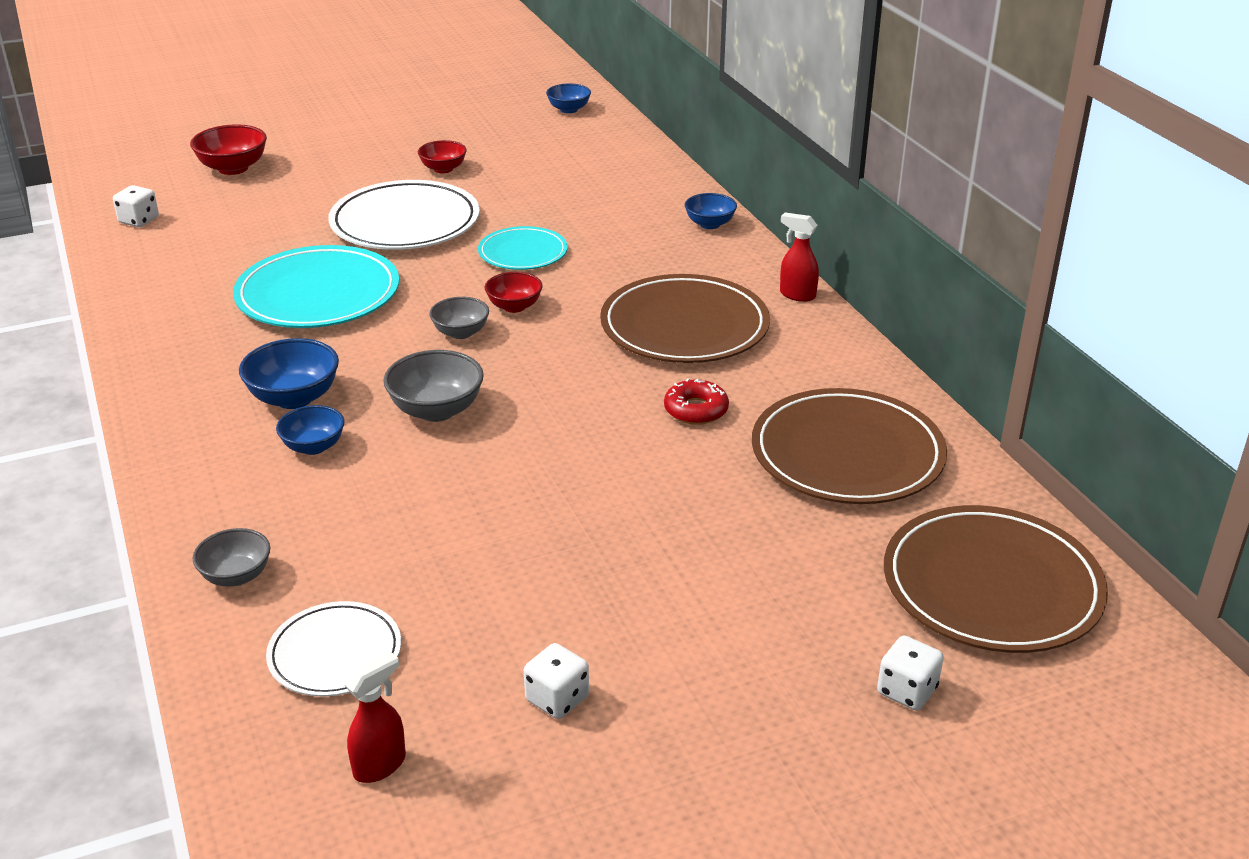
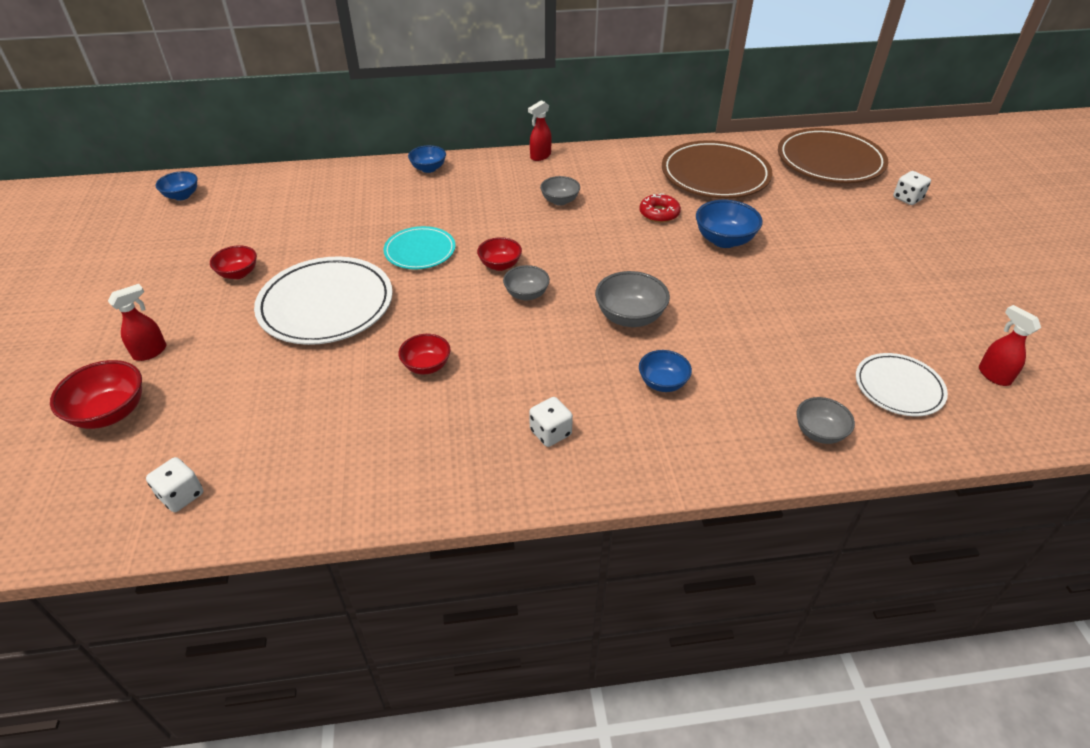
camera: 75 degrees left, 10 degrees up
(294, 398) = (590, 390): blue bowl -> blue bowl (724, 240)
(314, 162) = (150, 352): none -> red spray bottle
(318, 294) = (426, 366): turquoise plate -> red bowl
(557, 699) = (928, 303): white dice -> white dice (550, 432)
(684, 326) = (560, 201): brown plate -> grey bowl

